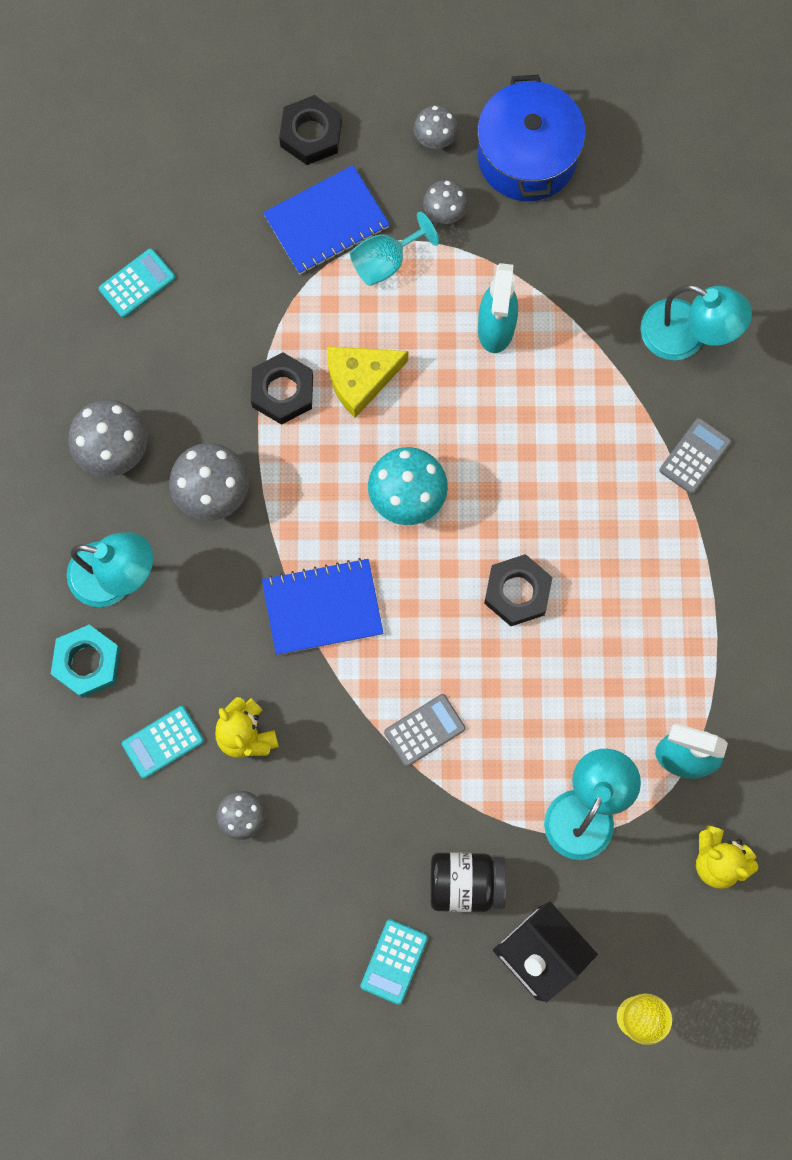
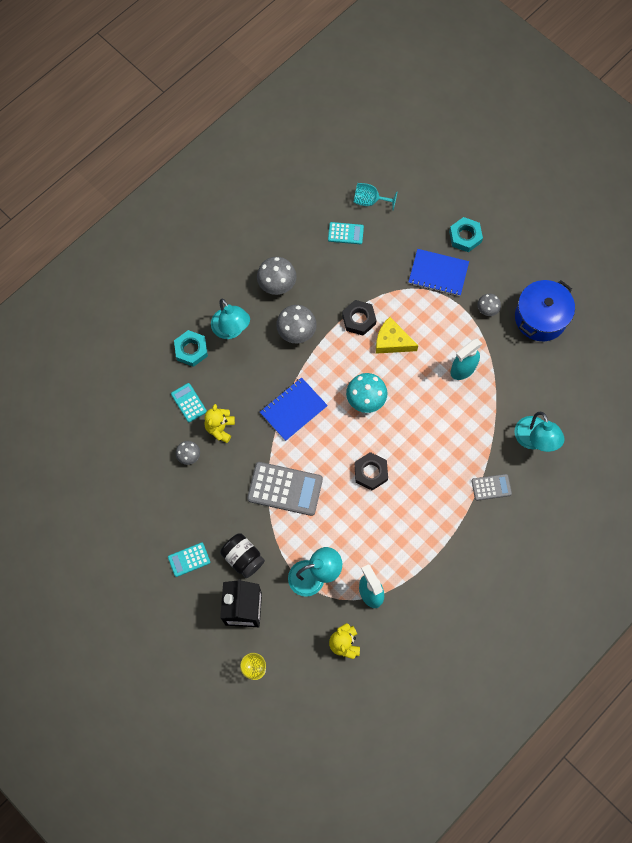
camera: 45 degrees right, 5 degrees down
(163, 742) = (188, 403): turquoise calculator -> turquoise calculator turned 45 degrees clockwise
(311, 134) = (465, 237): black nut -> turquoise nut
(322, 608) = (293, 410): blue notebook -> blue notebook turned 75 degrees counterclockwise
(386, 261) = (446, 307): turquoise goblet -> turquoise goblet (369, 201)
(424, 730) = (285, 489): grey calculator -> grey calculator, size x1.86
(435, 138) = (511, 279): grey mushroom -> none

